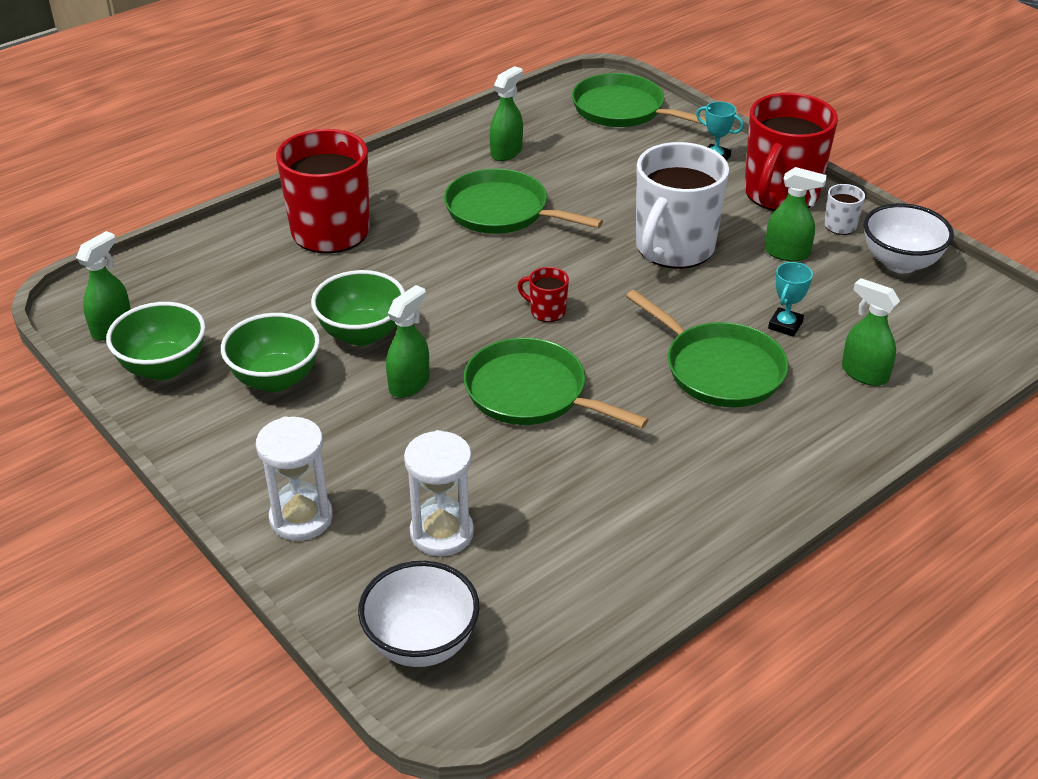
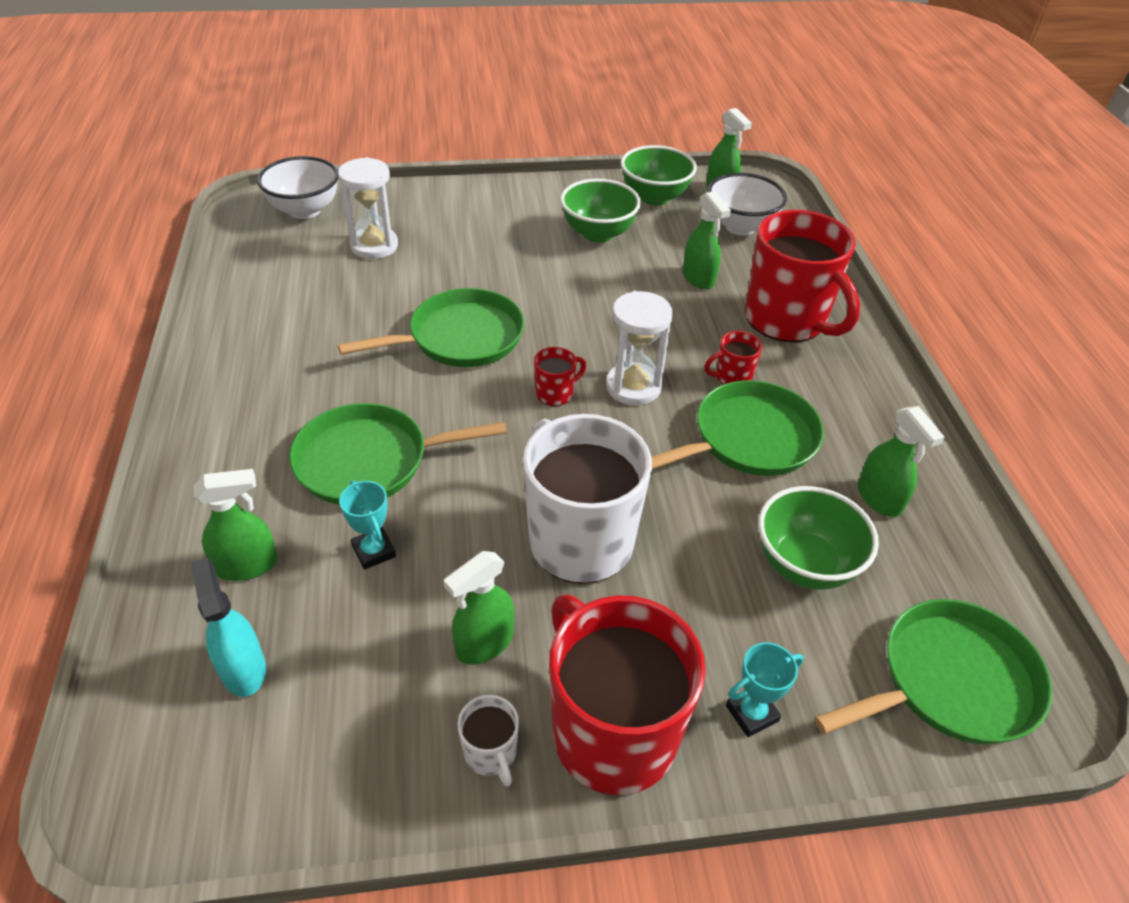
camera: 120 degrees right, 5 degrees up
(301, 518) = (450, 204): white hourglass -> white hourglass (633, 387)
(362, 334) = (617, 285): green bowl -> green bowl (804, 565)
(409, 384) = (533, 285): green spray bottle -> green spray bottle (698, 278)
(438, 236) = (732, 377): none -> red mug
(900, 263) = (361, 760): white bowl -> white bowl (740, 226)
(918, 331) = (243, 669): none -> turquoise spray bottle

